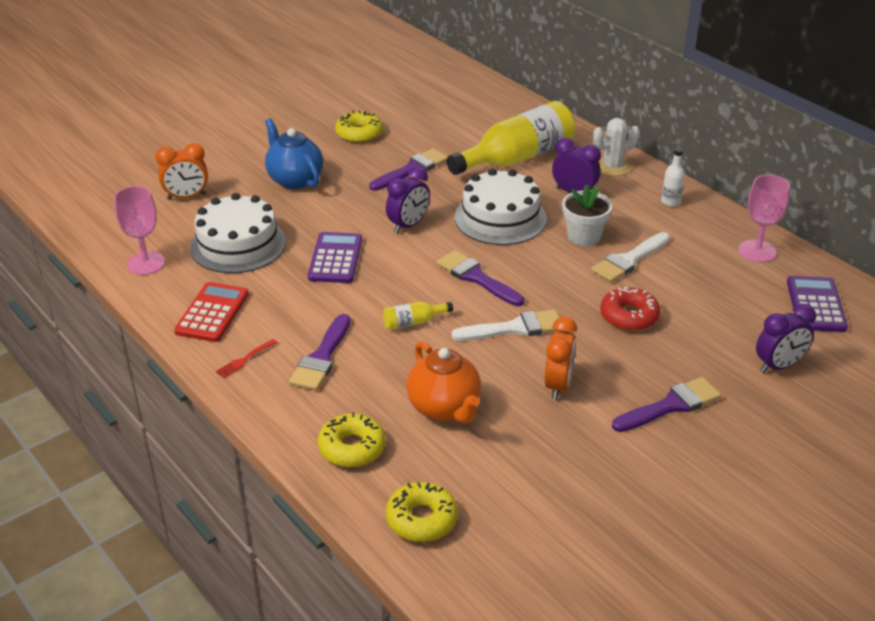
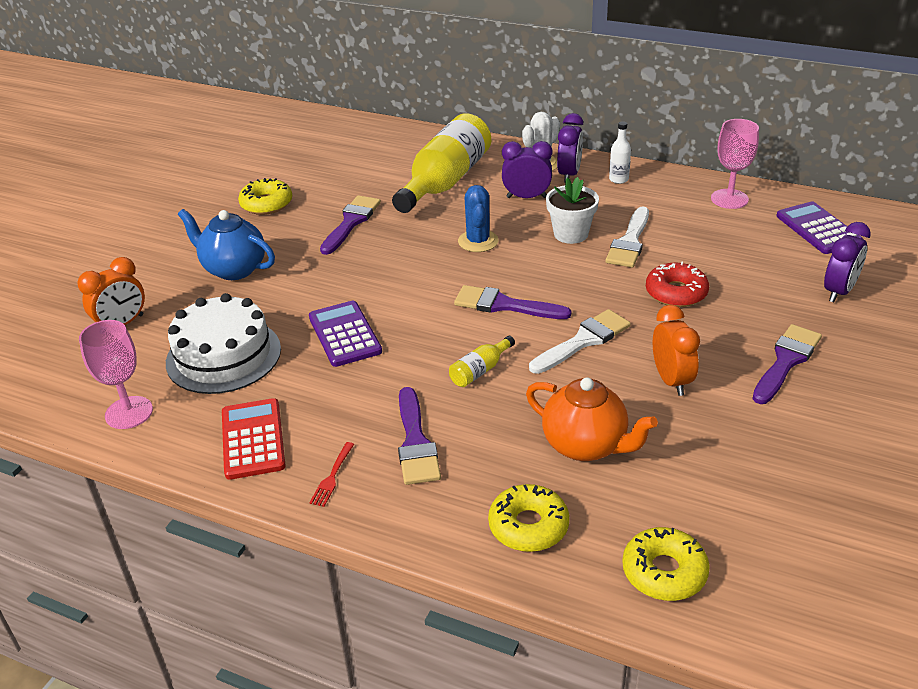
camera: 25 degrees left, 0 degrees up
(408, 225) = (393, 277): purple clock -> purple clock (569, 174)
(500, 218) = (478, 241): white cake -> blue cactus

